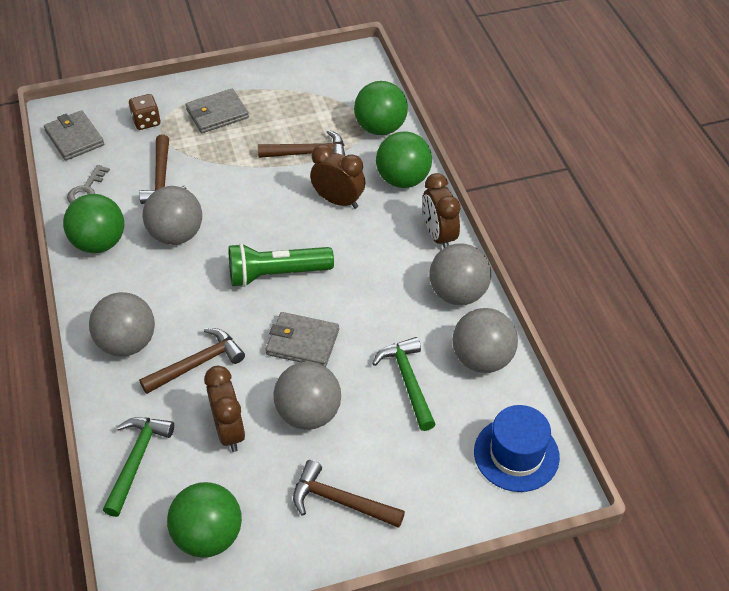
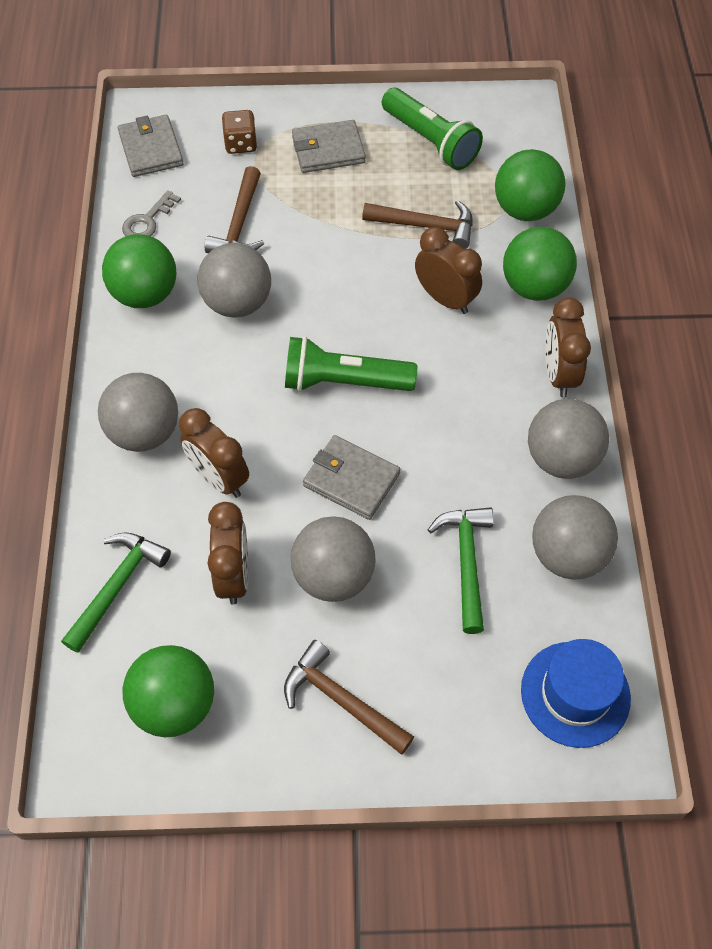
camera: 15 degrees right, 10 degrees up
(197, 364) = (219, 478): brown hammer -> brown clock
(295, 94) = (431, 141): none -> green flashlight

